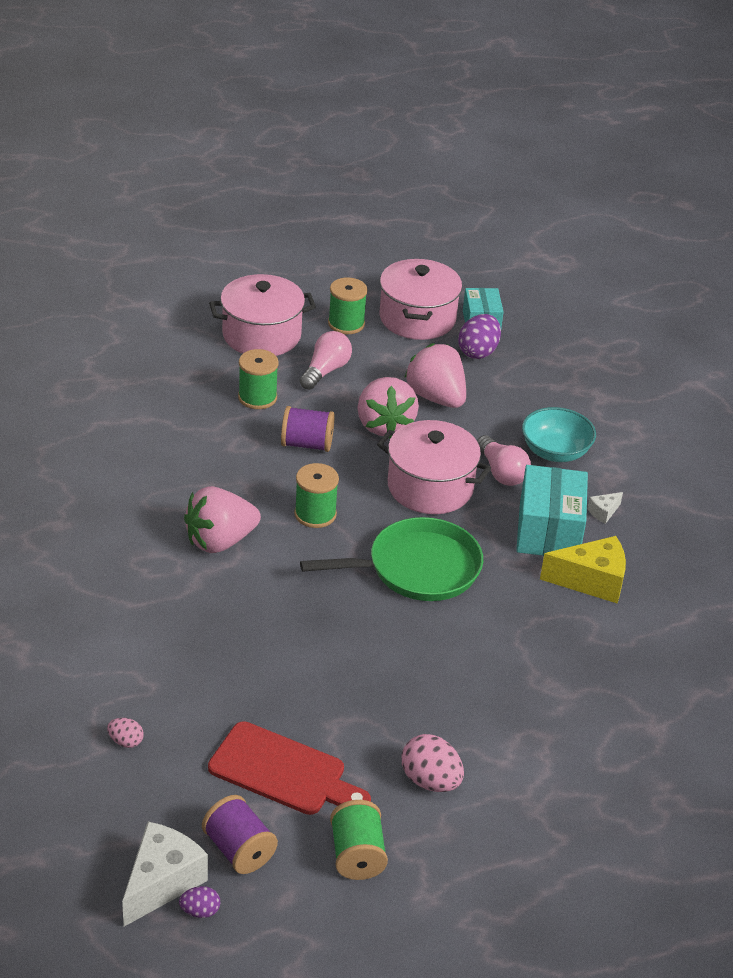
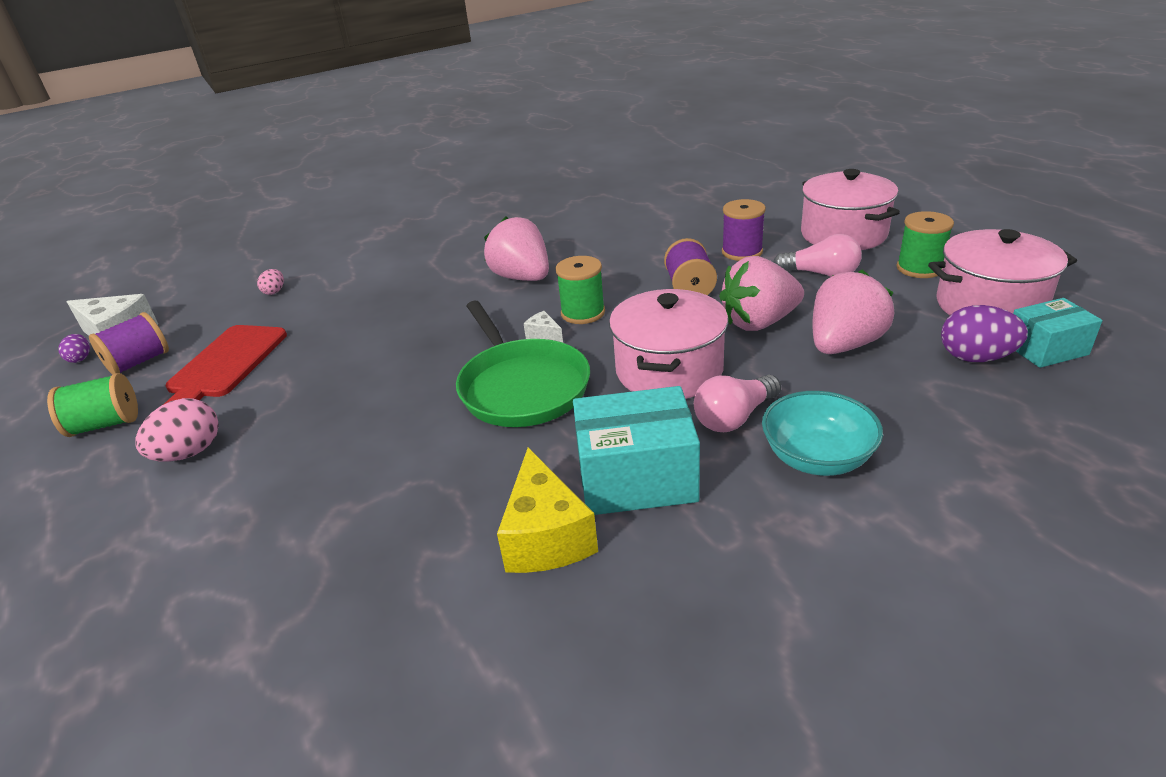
camera: 85 degrees right, 5 degrees down
(257, 397) = (742, 252): green spool -> purple spool
(603, 512) = (709, 528): white cheese -> white cheese (544, 335)

